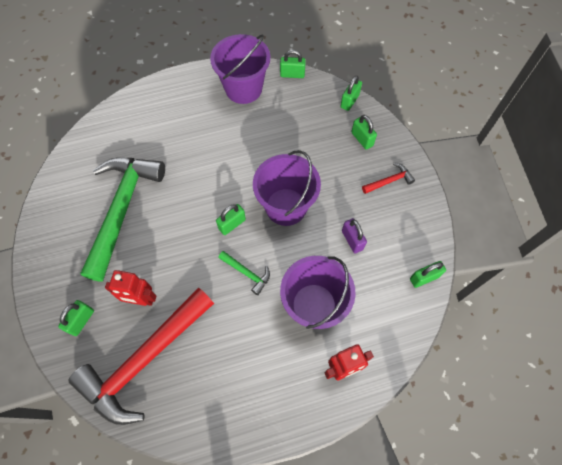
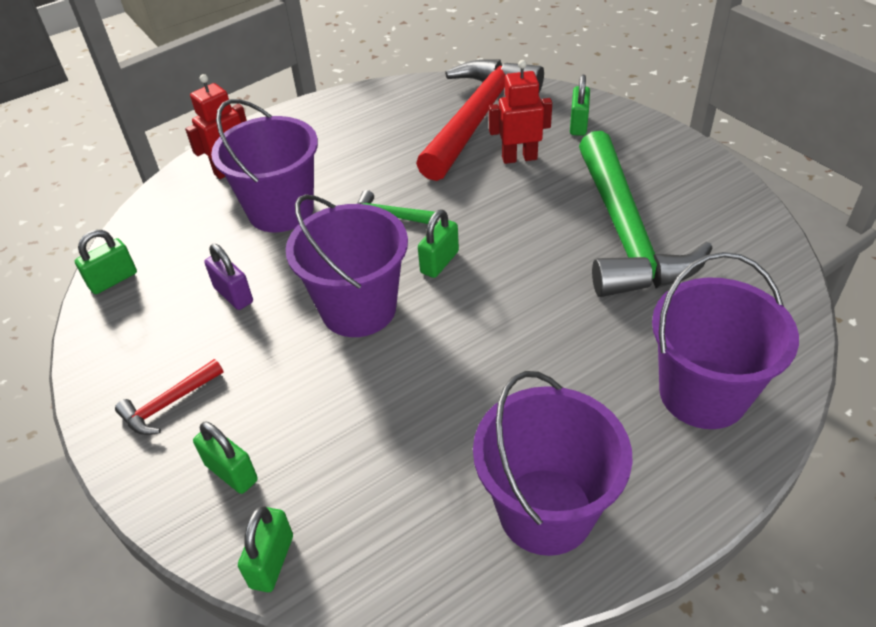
camera: 165 degrees right, 20 degrees down
(154, 112) = (703, 394): none -> purple bucket
(292, 74) = (441, 594): green padlock -> none

